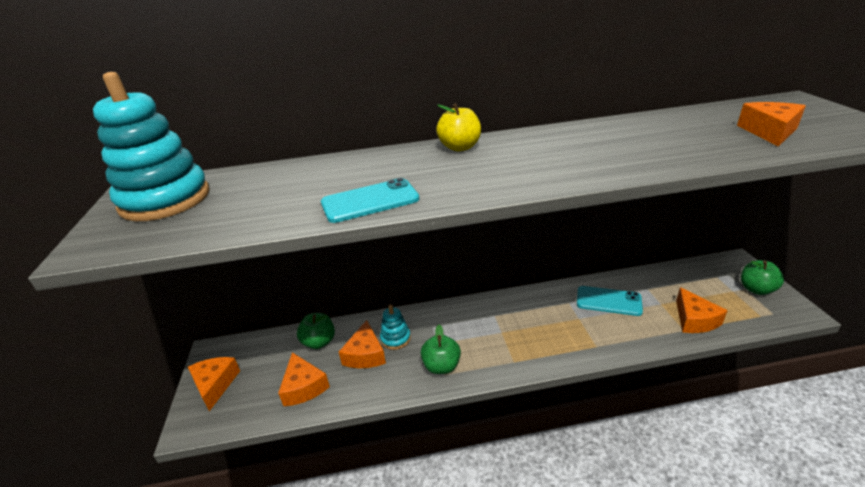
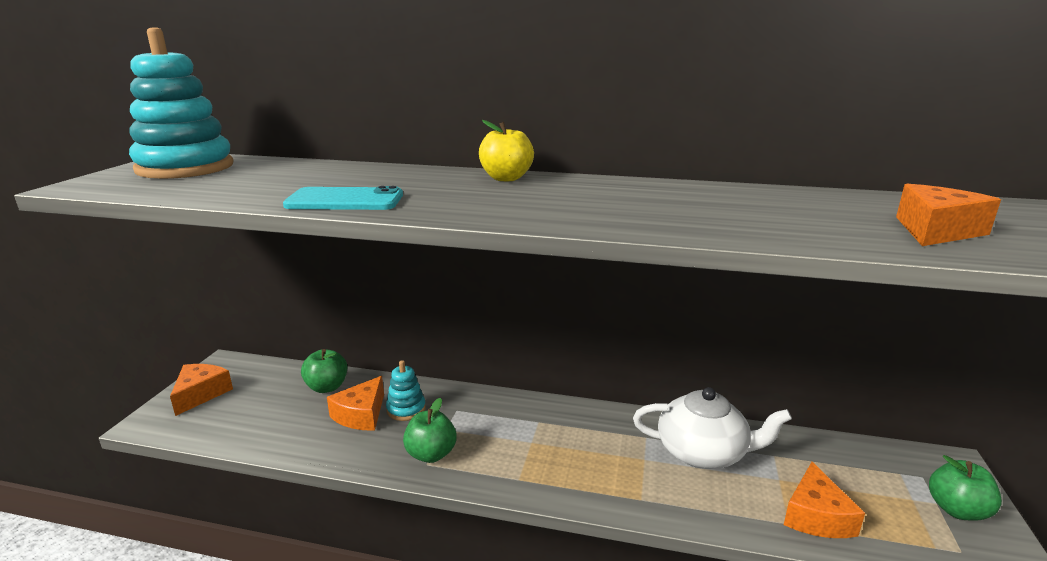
camera: 20 degrees right, 10 degrees down
(303, 387) = (275, 424): orange cheese -> none
(608, 301) = (703, 452): turquoise phone -> white teapot

